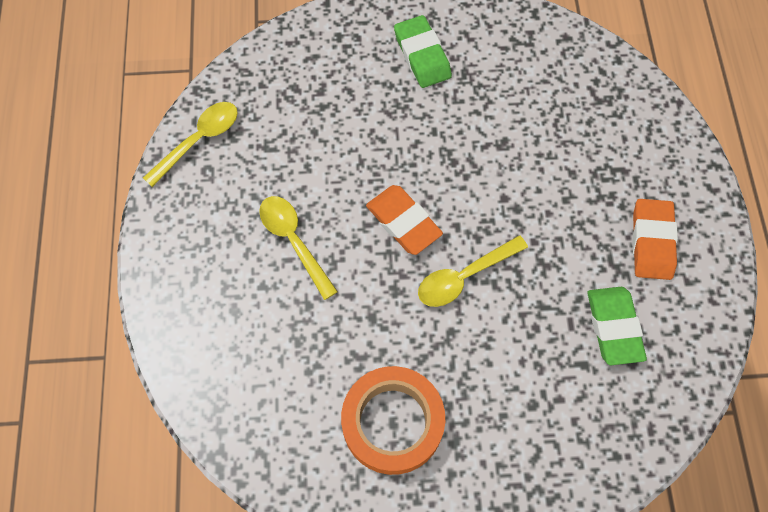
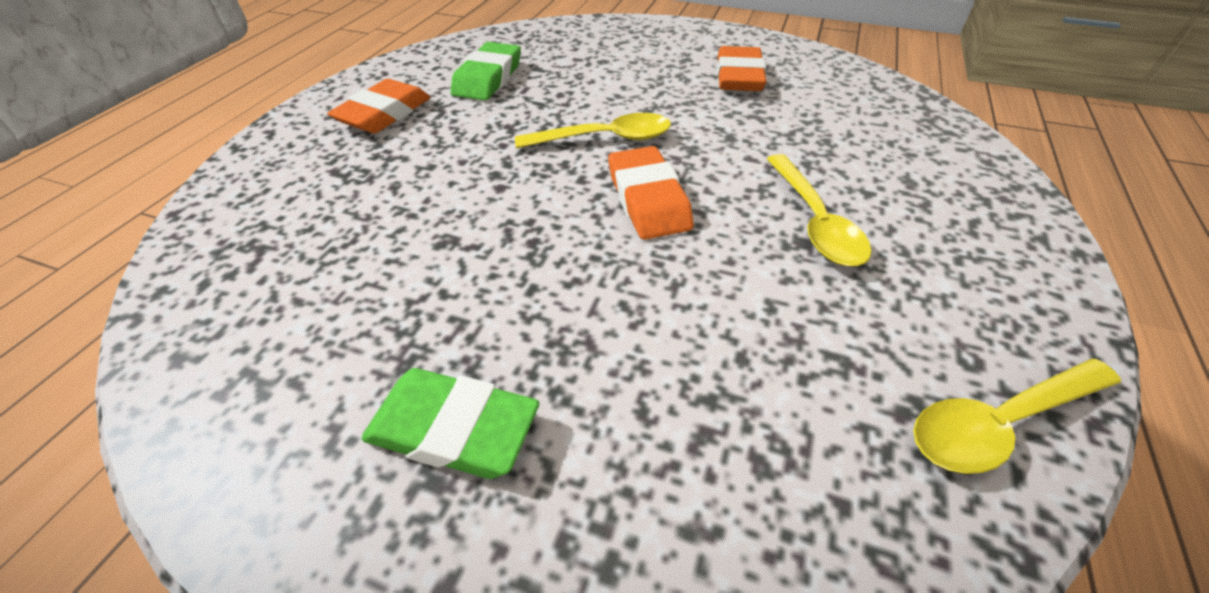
camera: 155 degrees left, 20 degrees down
(392, 422) = (739, 76): orange tape -> orange eraser
(422, 55) = (453, 429): green eraser -> green eraser turned 75 degrees counterclockwise

